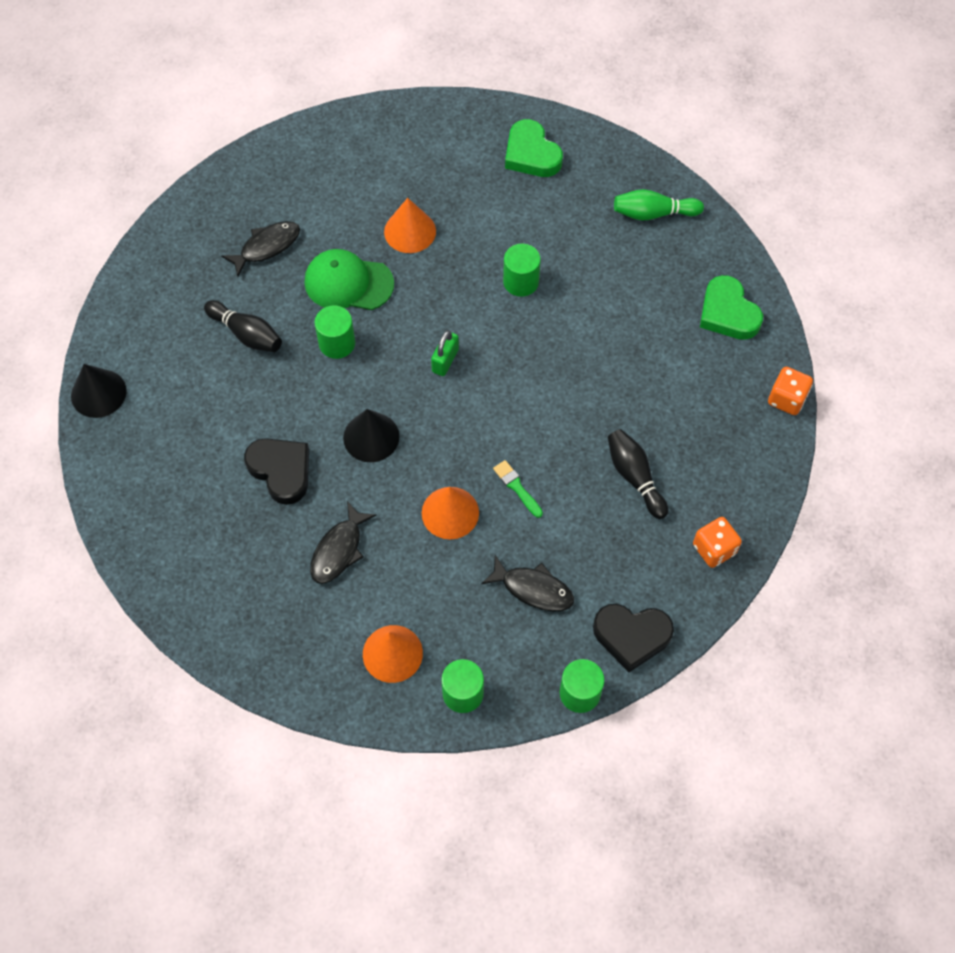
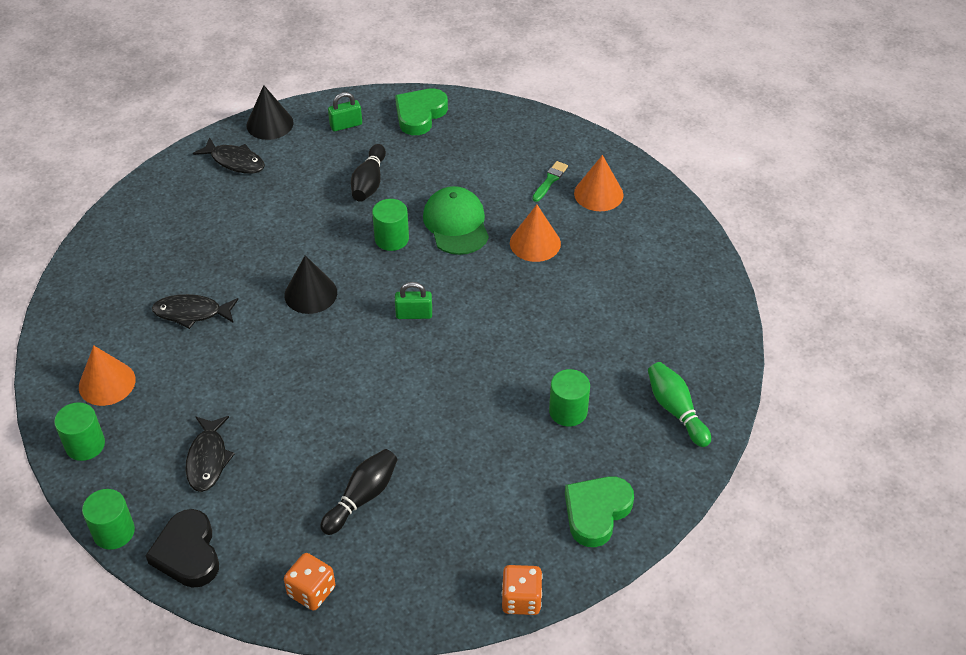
camera: 65 degrees right, 15 degrees down
(147, 324) = (346, 125): none -> green padlock
(266, 247) = (460, 163): black fish -> black fish (235, 161)
(281, 471) = (250, 250): black heart -> none
(450, 512) = (260, 373): orange cone -> orange cone (598, 194)
(517, 487) = (308, 411): green brush -> green brush (550, 180)
(521, 282) = (530, 337): green cylinder -> green cylinder (568, 411)
(531, 154) = (678, 295): green heart -> green heart (420, 114)

